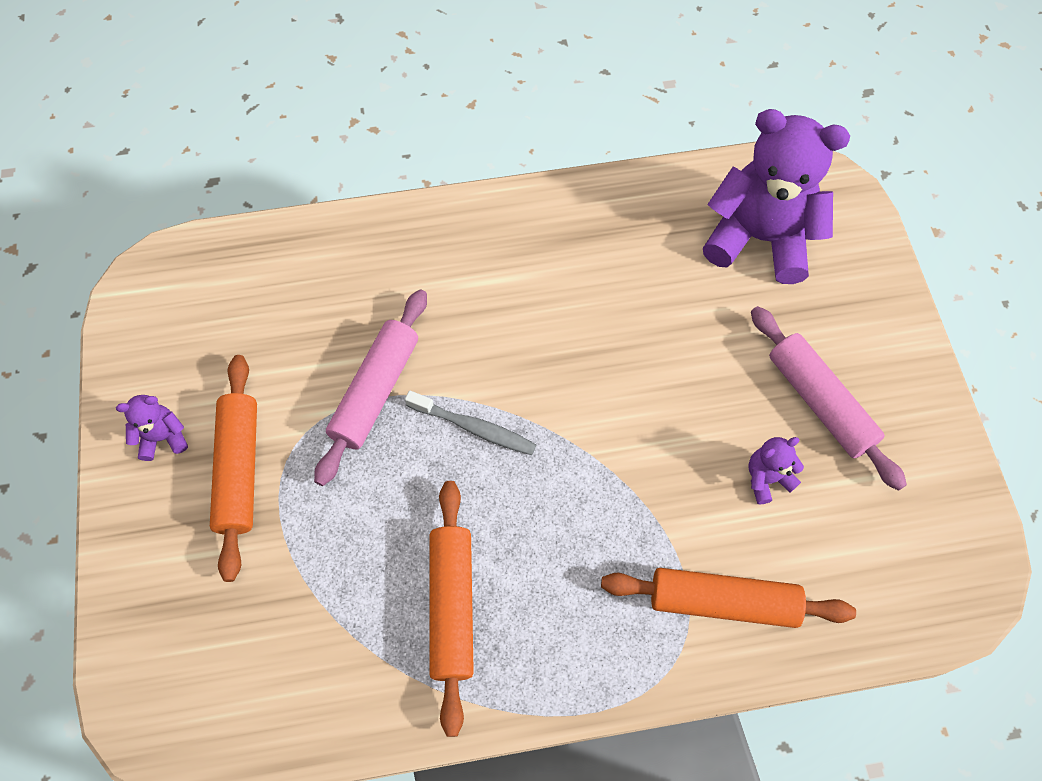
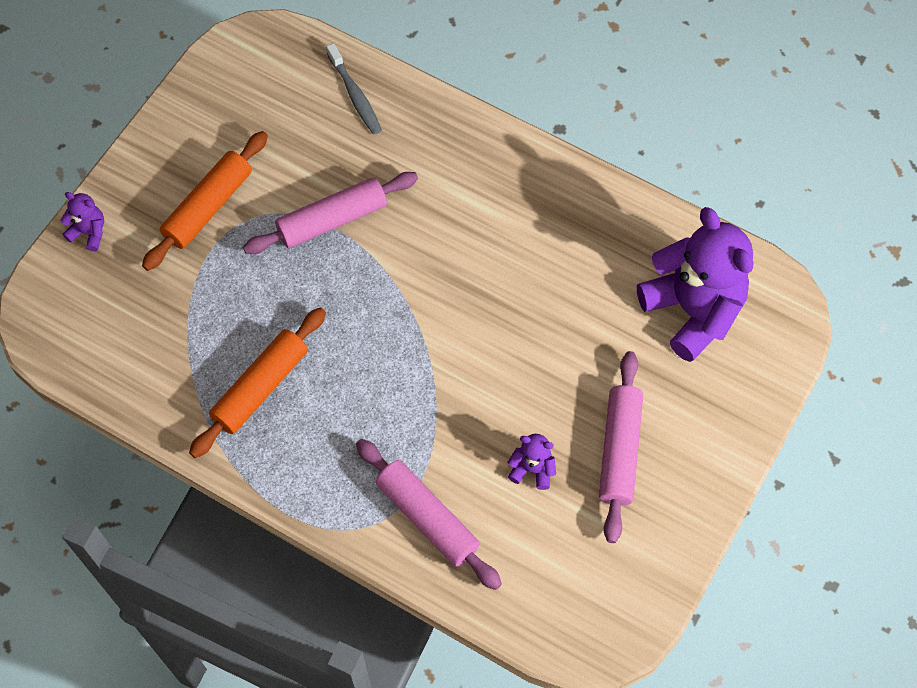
camera: 40 degrees right, 0 degrees up
(163, 437) = (180, 153): purple teddy bear -> purple teddy bear (89, 232)
(474, 428) = (373, 290): grey toothbrush -> grey toothbrush (355, 95)
(723, 602) = (427, 518): orange rolling pin -> pink rolling pin

